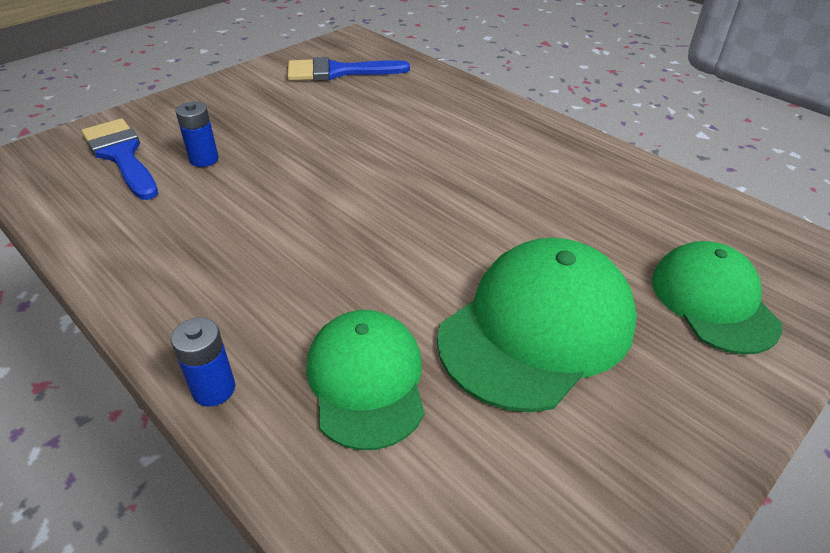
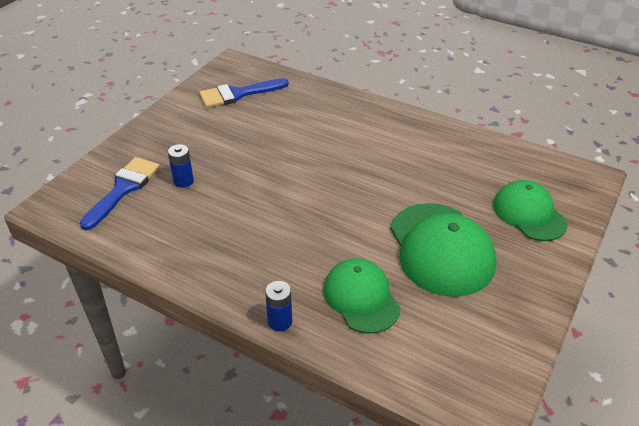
camera: 15 degrees left, 0 degrees up
(121, 156) = (123, 189): blue brush -> blue brush turned 75 degrees clockwise
(537, 328) = (441, 249): green cap -> green cap turned 135 degrees clockwise

